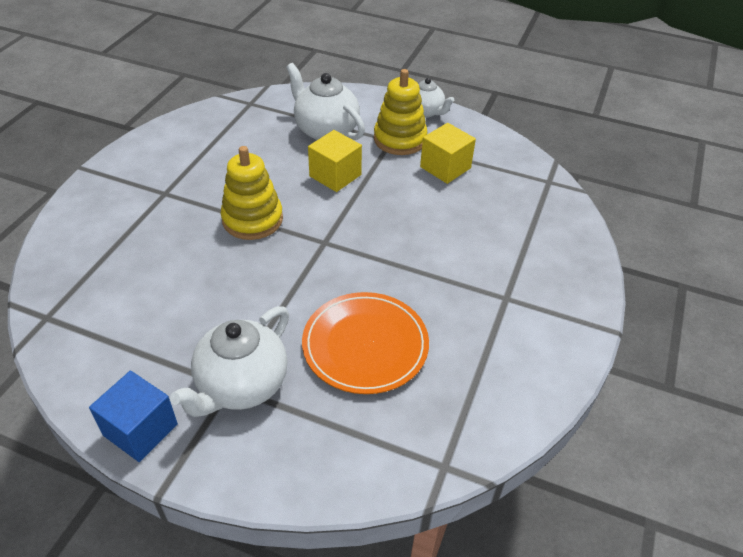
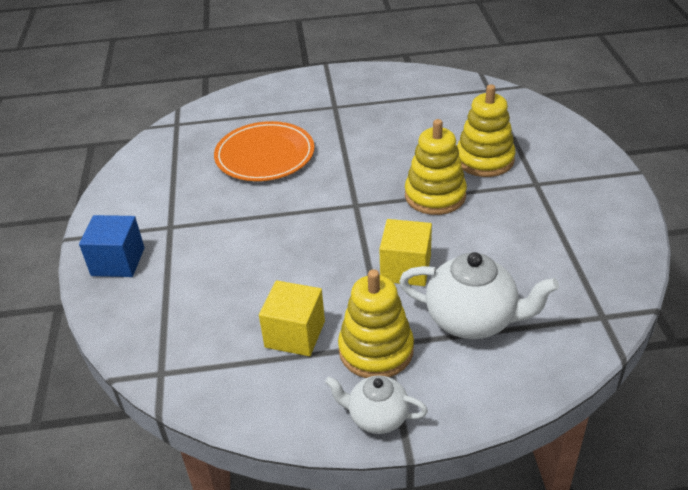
camera: 155 degrees right, 5 degrees down
(140, 430) = (363, 76): blue cube -> blue cube (118, 262)
(171, 233) = (484, 160): none -> yellow stacking toy
(241, 385) = (328, 109): white teapot -> none

